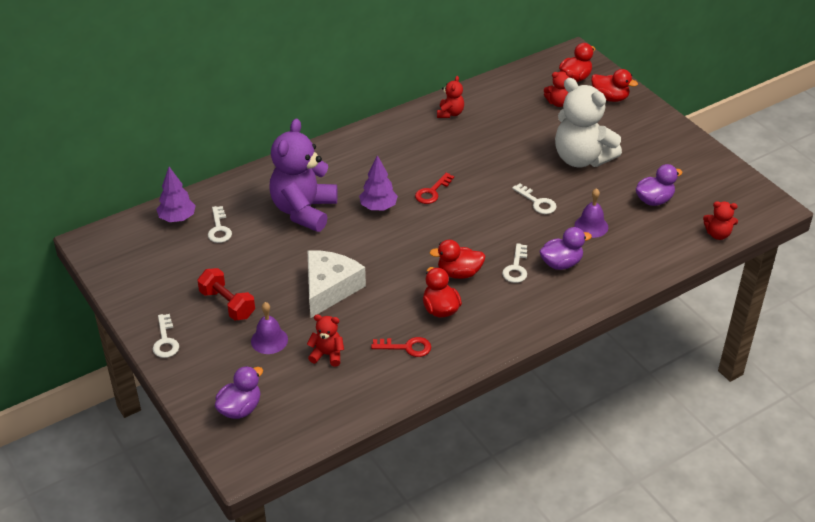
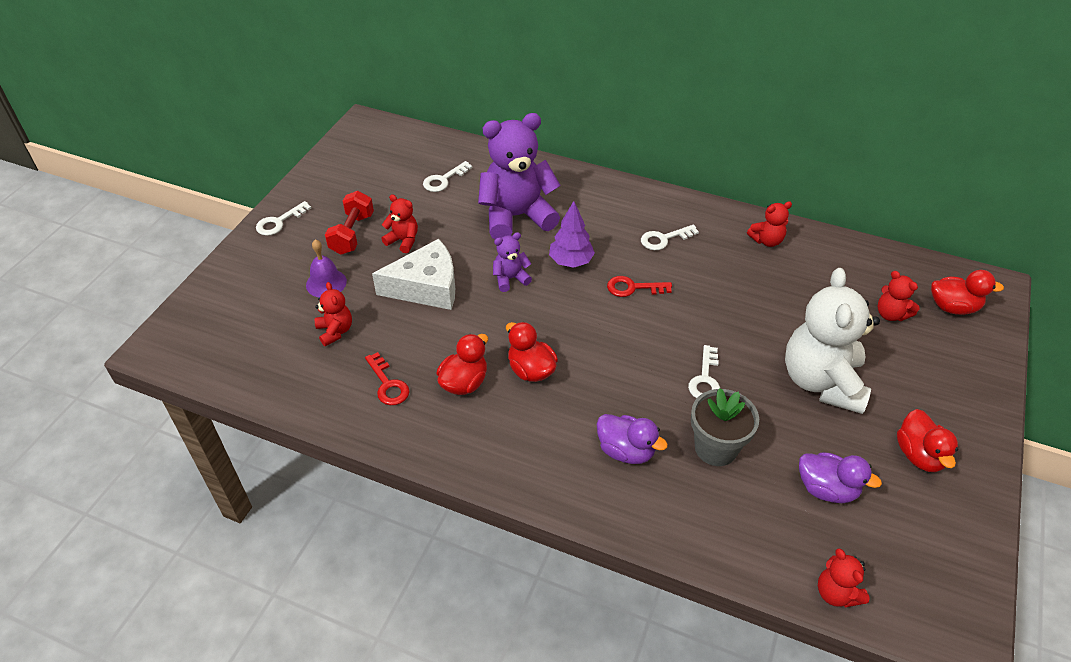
camera: 55 degrees right, 5 degrees up
(177, 218) = (434, 151): purple tree -> none
(240, 408) = (225, 309): purple duck -> none
(266, 280) = (403, 241): none -> red teddy bear
(365, 243) = (510, 279): none -> purple teddy bear
(516, 268) = (582, 413): white key -> white key (664, 239)
(591, 226) = (716, 448): purple bell -> grey flower pot
(610, 98) = (958, 355): red duck -> red duck (919, 455)

